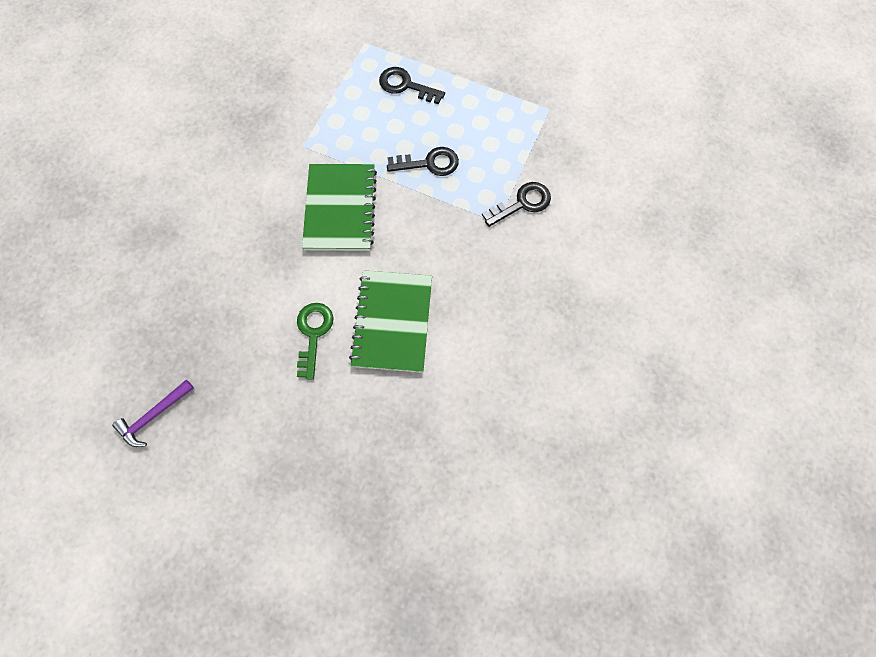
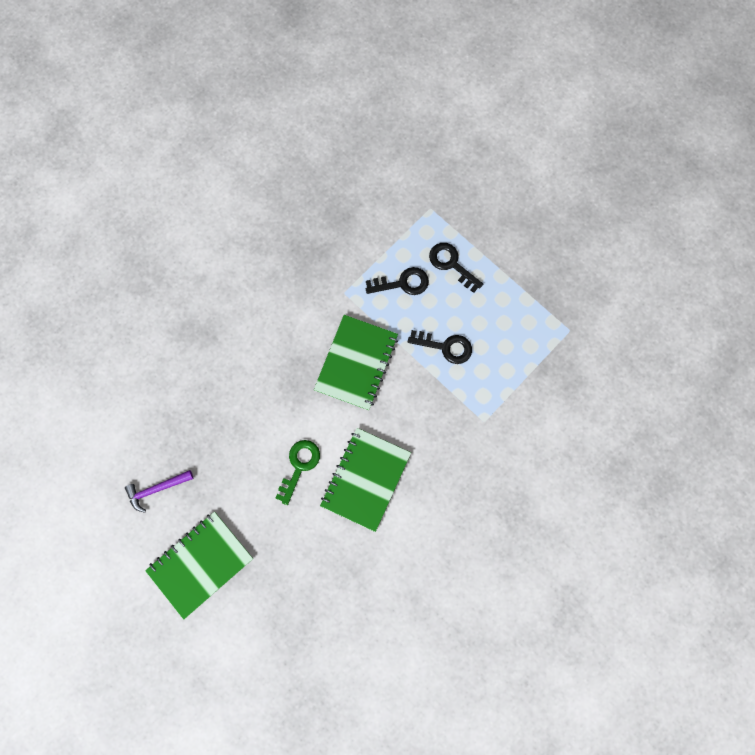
camera: 20 degrees right, 5 degrees up
(232, 482) = (200, 564): none -> green notebook
(522, 203) = (511, 412): black key -> black key (403, 283)

